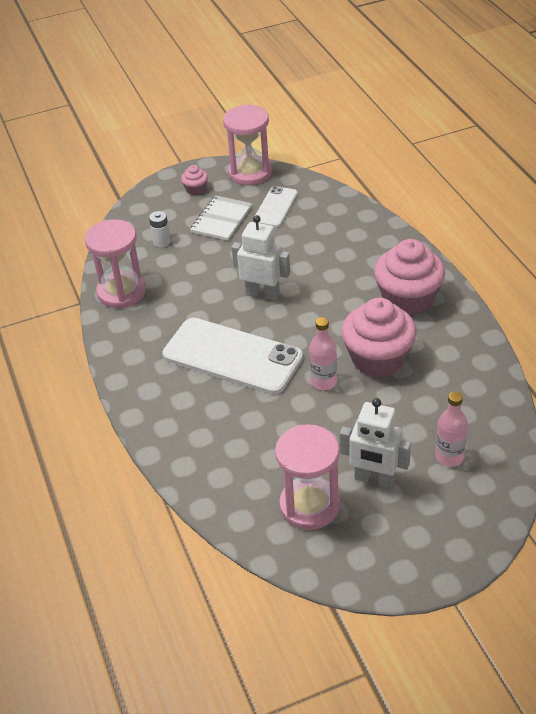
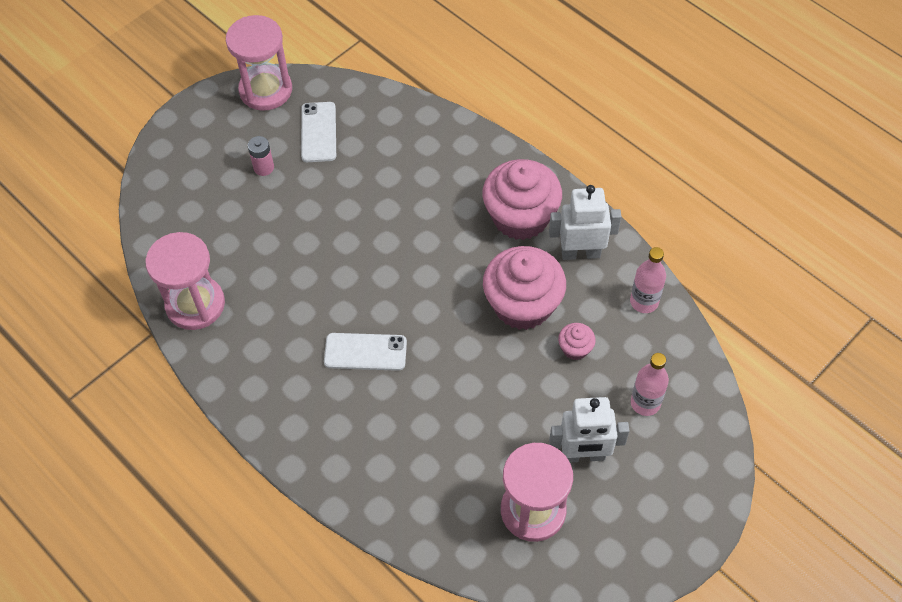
camera: 25 degrees left, 15 degrees up
(162, 242) = (208, 220): white battery -> none
(195, 189) = (212, 132): pink cupcake -> pink cupcake (575, 348)
(221, 219) = (264, 167): white notebook -> pink battery
(232, 356) = (365, 352): white phone -> white phone, size x0.53
(262, 294) = (360, 258): white robot -> white robot (580, 253)
(323, 382) = (479, 353): pink bottle -> pink bottle (644, 302)

